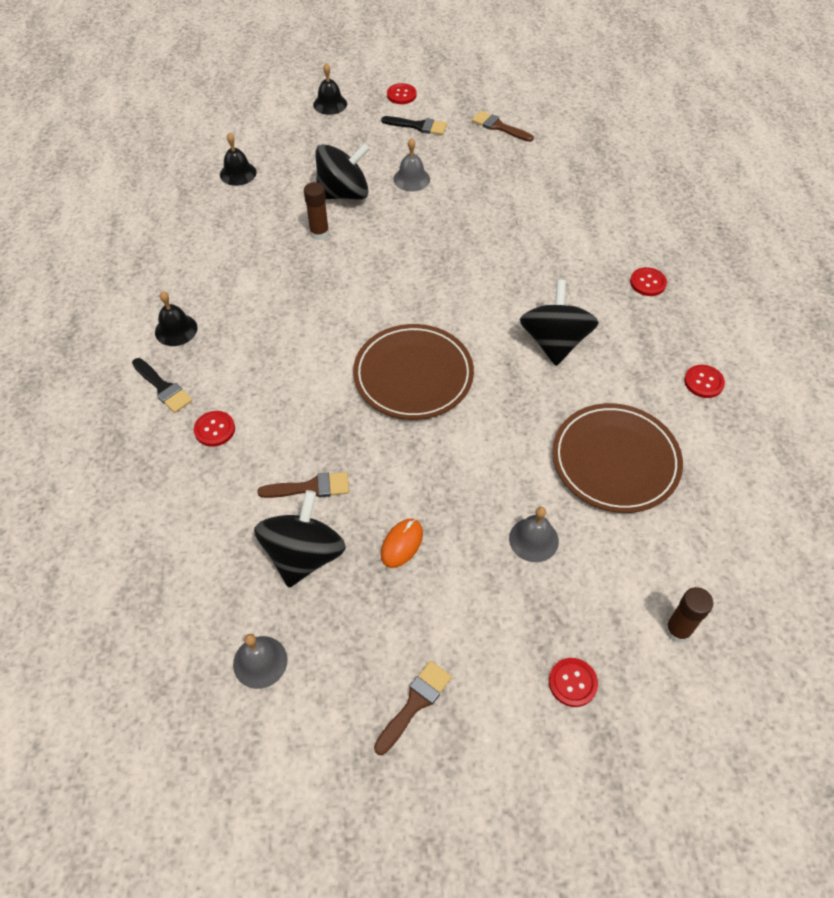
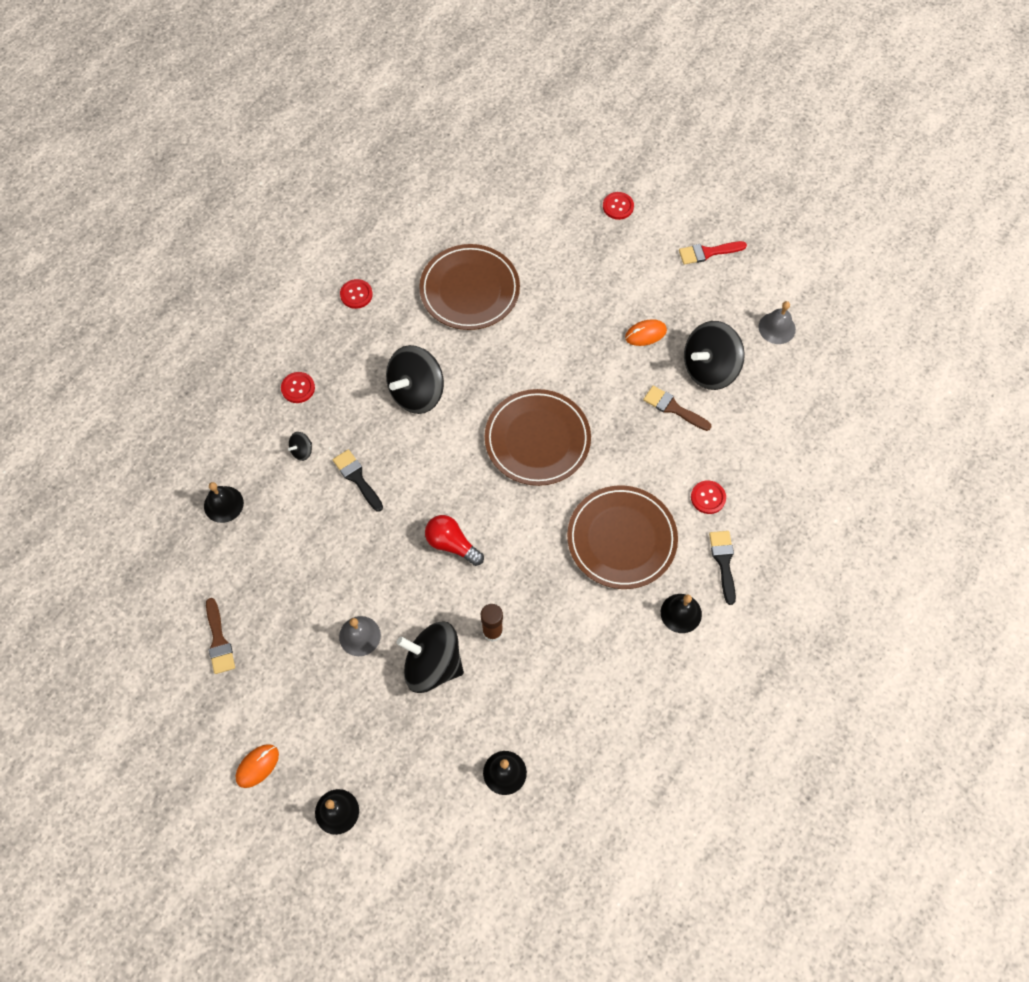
camera: 140 degrees left, 10 degrees up
(269, 349) = (621, 539): none -> brown plate
(401, 95) = (257, 766): red button -> orange mouse
(405, 262) = (452, 544): none -> red light bulb
(415, 703) = (708, 252): brown brush -> red brush
(418, 126) = (287, 703): black brush -> black brush (357, 478)
(533, 539) = (566, 283): grey bell -> none
(587, 247) = (302, 451): none -> black spinning top
(595, 186) = (223, 504): none -> black bell
(677, 630) = (539, 190): brown glue stick -> none

